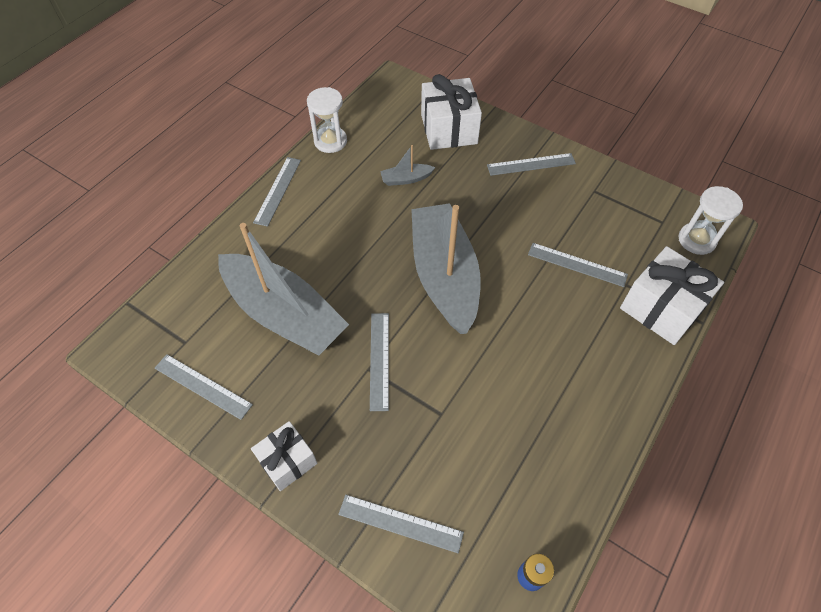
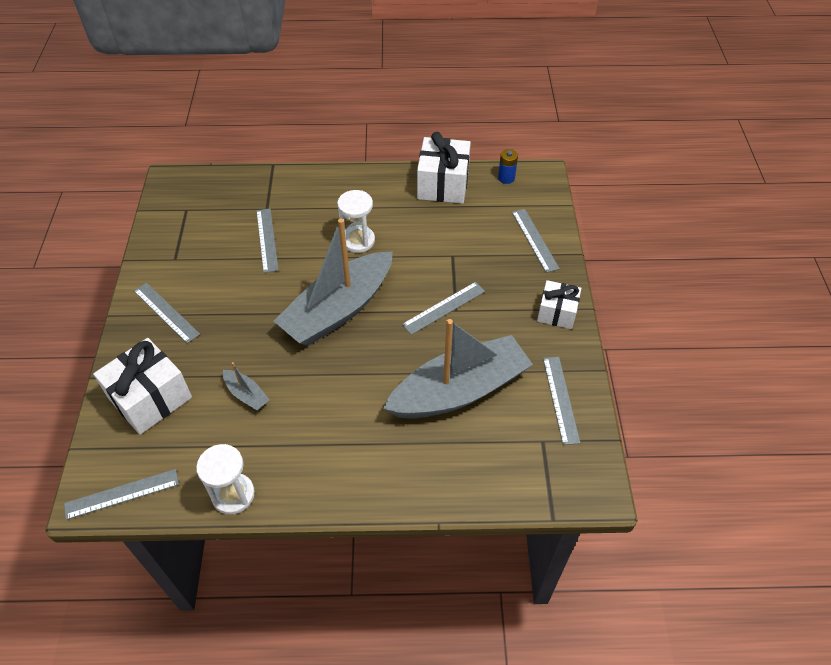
camera: 125 degrees left, 5 degrees down
(278, 190) = (336, 494): grey ruler -> grey ruler (122, 494)
(284, 314) = (459, 390): grey boat -> grey boat turned 60 degrees clockwise
(661, 308) = (275, 185): white gift -> white gift (443, 184)
(696, 240) = (194, 187): white hourglass -> white hourglass (358, 240)

